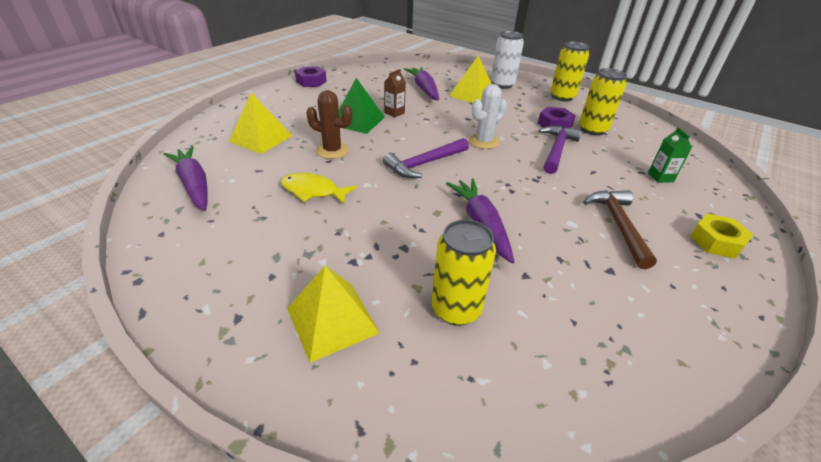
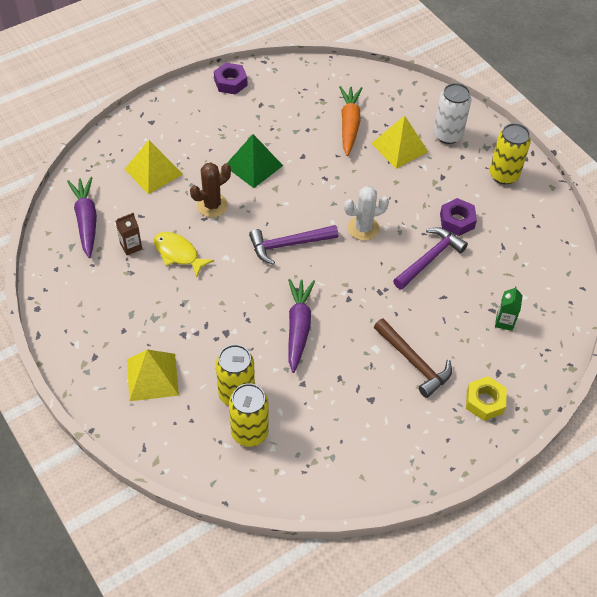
camera: 20 degrees right, 15 degrees up
(332, 150) = (212, 205): brown cactus -> brown cactus turned 75 degrees counterclockwise
(394, 113) = (296, 160): brown carton -> brown carton (131, 246)
(424, 89) = (349, 124): purple carrot -> orange carrot
(592, 130) = (493, 239): yellow can -> yellow can (249, 432)
(618, 225) = (414, 362): brown hammer -> brown hammer turned 120 degrees clockwise

